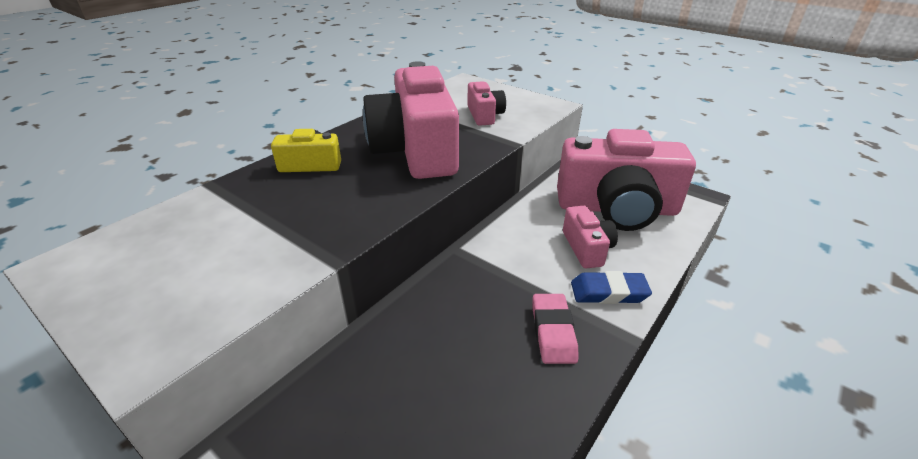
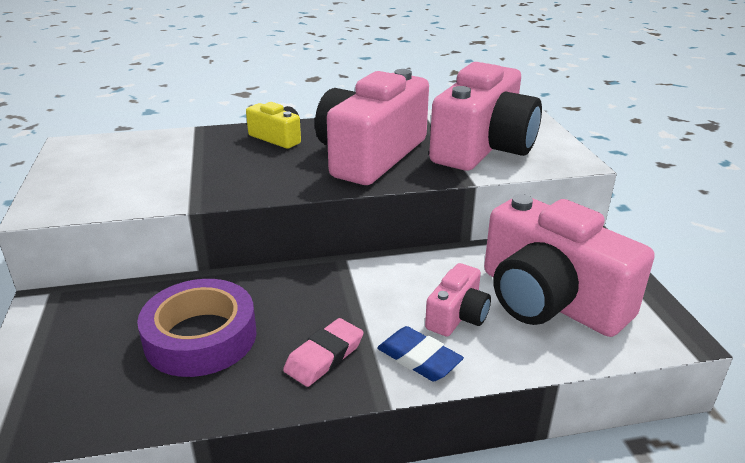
camera: 40 degrees right, 5 degrees down
(440, 382) = (201, 337): none -> purple tape
(484, 115) = (483, 148): pink camera -> pink camera, size x2.14

